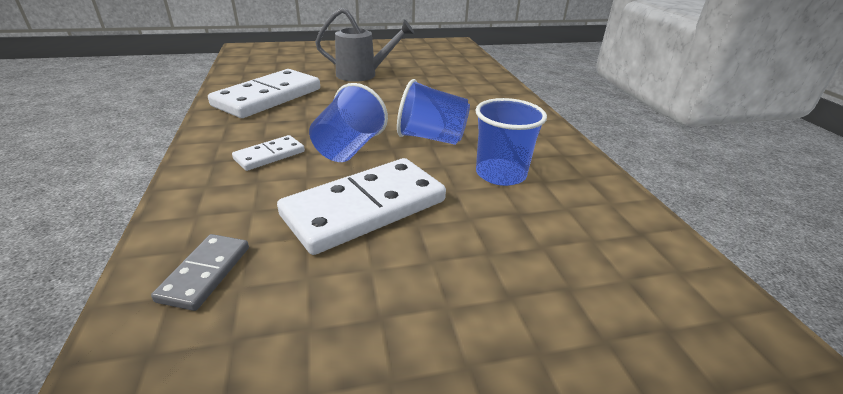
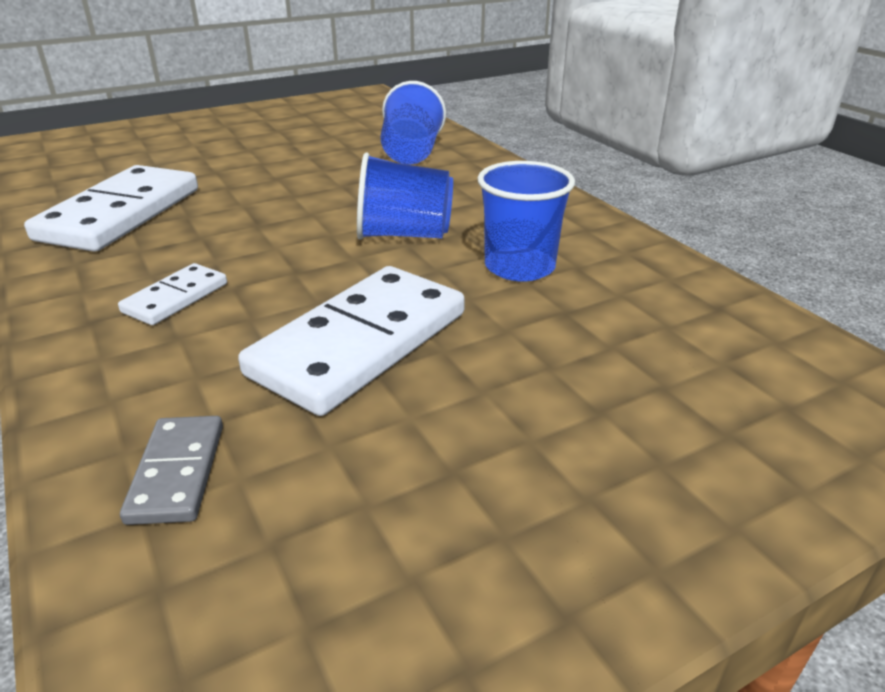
camera: 15 degrees left, 0 degrees up
(349, 149) = (292, 268): blue cup -> blue cup (411, 153)
(362, 75) = (253, 159): grey watering can -> none

